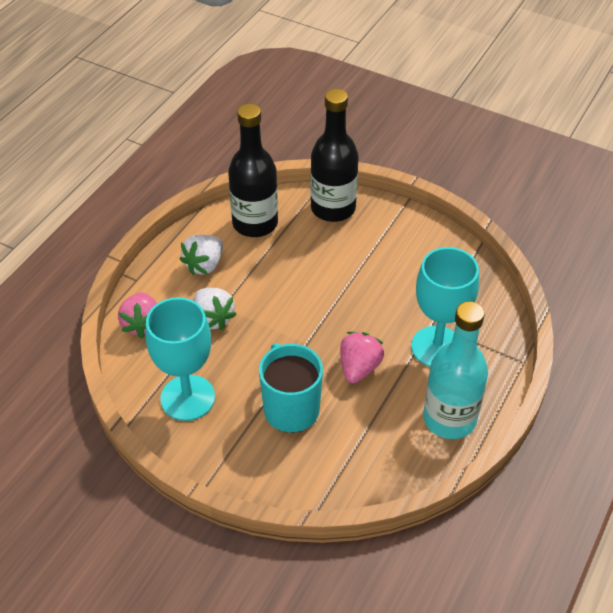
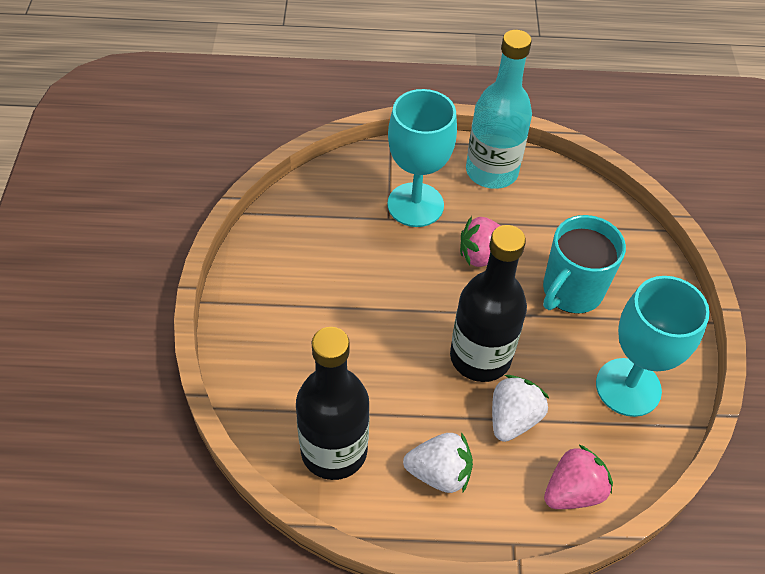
camera: 120 degrees left, 5 degrees up
(333, 208) = (260, 373): black bottle -> black bottle (480, 357)

